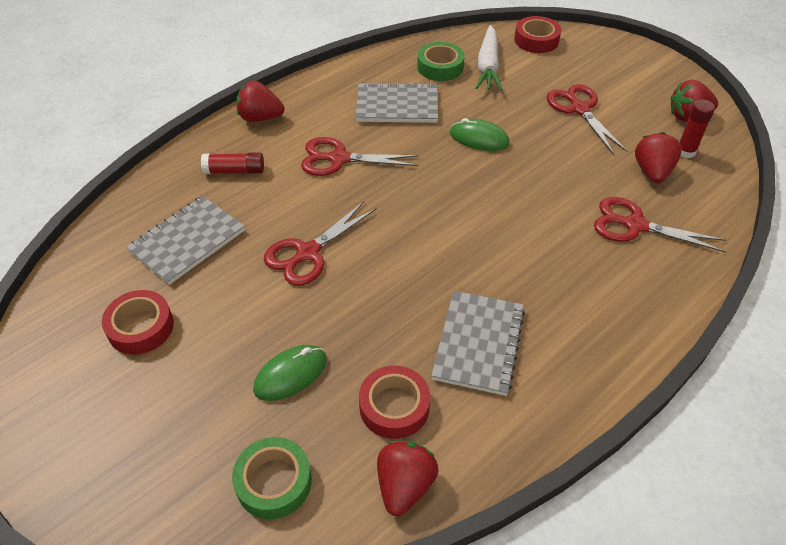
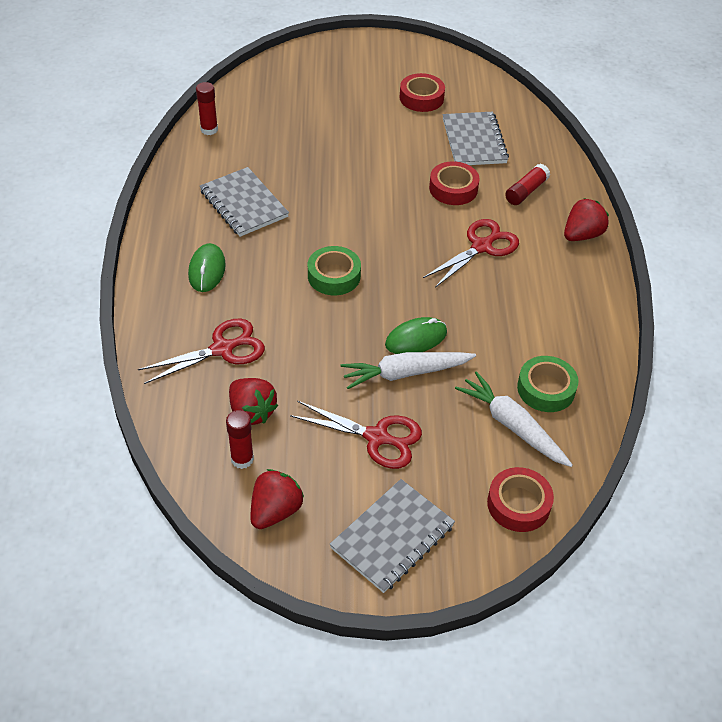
camera: 130 degrees right, 0 degrees up
(274, 482) = (268, 96): green tape -> green tape (334, 276)
(290, 374) = (320, 129): green mouse -> green mouse (207, 270)
(308, 253) = (402, 181): red scissors -> none
(394, 406) = (252, 151): red tape -> red tape (453, 188)
(397, 105) = (515, 320): grey notebook -> grey notebook (392, 537)
(404, 485) = (209, 129): red strawberry -> red glue stick
(515, 126) = (405, 373): none -> white carrot

